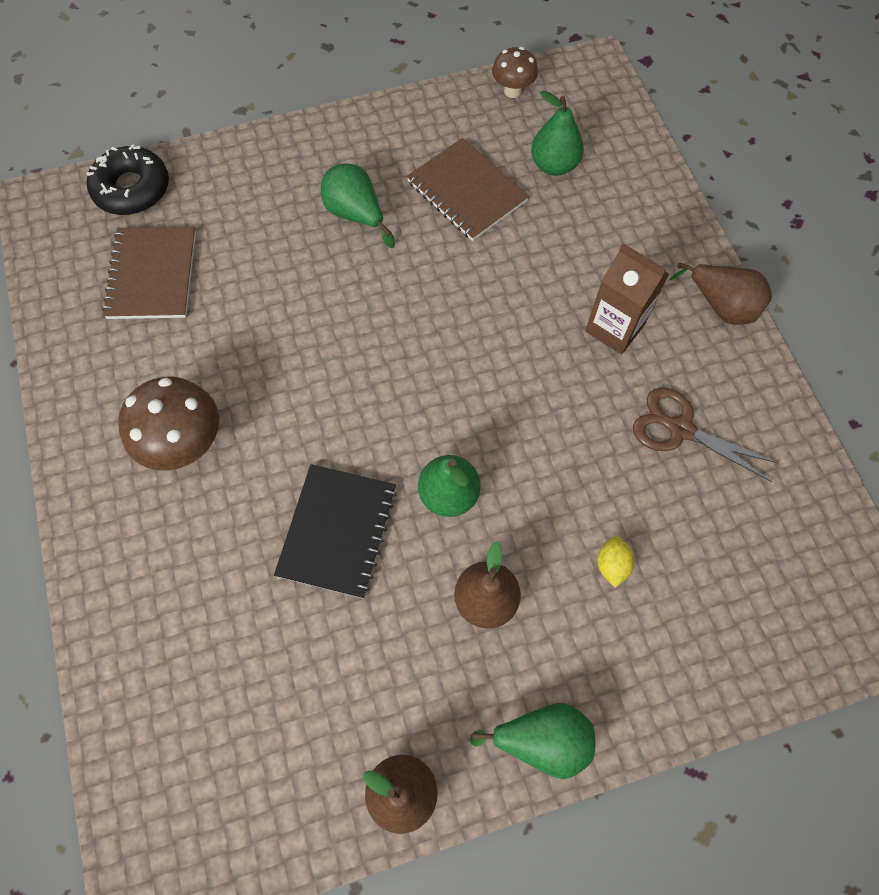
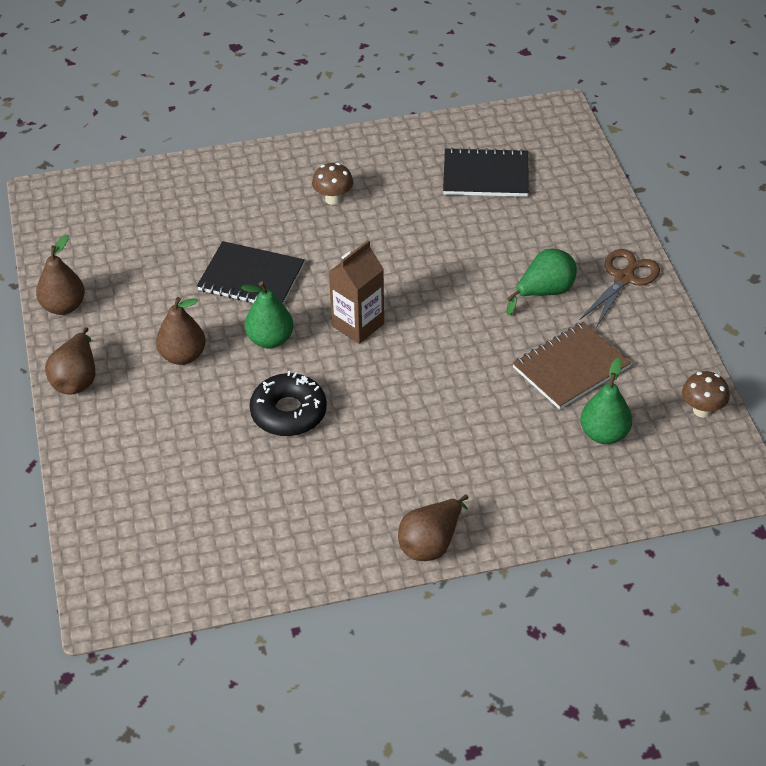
camera: 95 degrees right, 20 degrees down
(132, 189) = (572, 160): black donut -> black donut (288, 412)
(152, 275) = (485, 175): brown notebook -> black notebook
(186, 444) = (333, 199): brown mushroom -> brown mushroom, size x0.59
(541, 740) = (76, 379): green pear -> brown pear
(612, 565) = (194, 432): yellow lemon -> none
(614, 328) = (413, 459): brown carton -> brown carton (358, 325)
(680, 429) = (306, 492): brown scissors -> brown scissors (624, 278)

